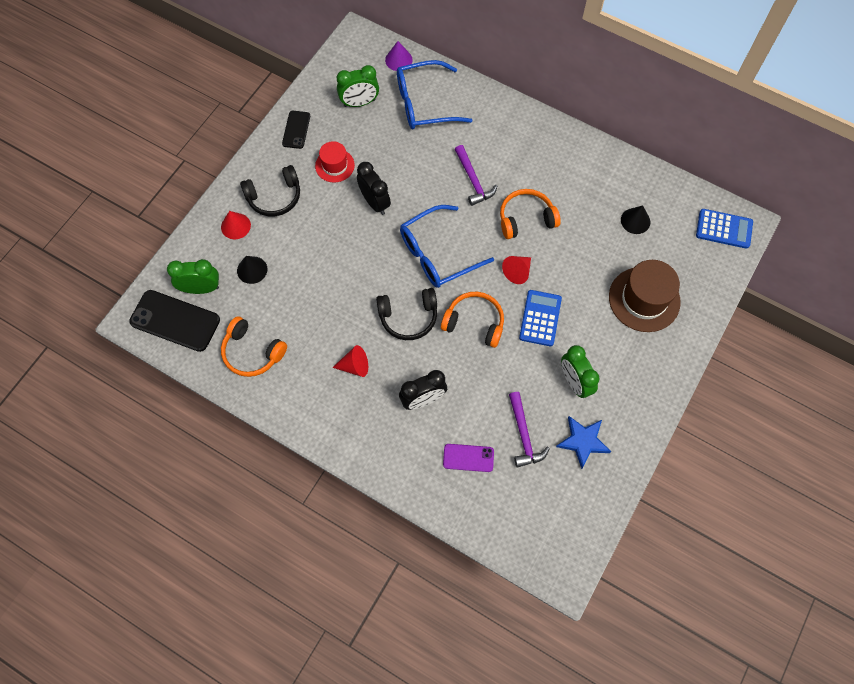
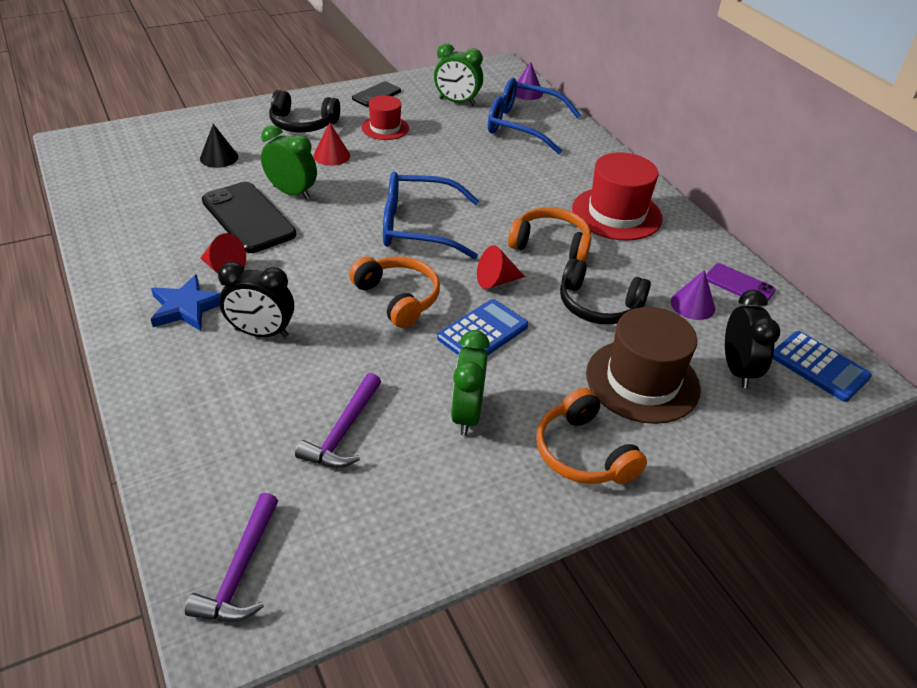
camera: 30 degrees right, 25 degrees down
(175, 321) = (104, 158): black phone -> black phone (248, 218)
(201, 288) = (157, 149): green clock -> green clock (291, 192)
(235, 226) = (243, 126): red cone -> red cone (331, 155)
(252, 352) = (140, 210): orange headphones -> orange headphones (583, 453)
(375, 202) = (395, 165): black clock -> black clock (737, 369)
(408, 317) = (329, 259): black headphones -> black headphones (598, 305)
(468, 458) = (248, 415): purple phone -> purple phone (739, 285)
(473, 180) = (519, 193): purple hammer -> purple hammer (241, 570)
(545, 163) = (616, 214): none -> red hat
(583, 441) = (416, 483): blue star -> blue star (187, 307)
(635, 221) = (692, 305): black cone -> purple cone

